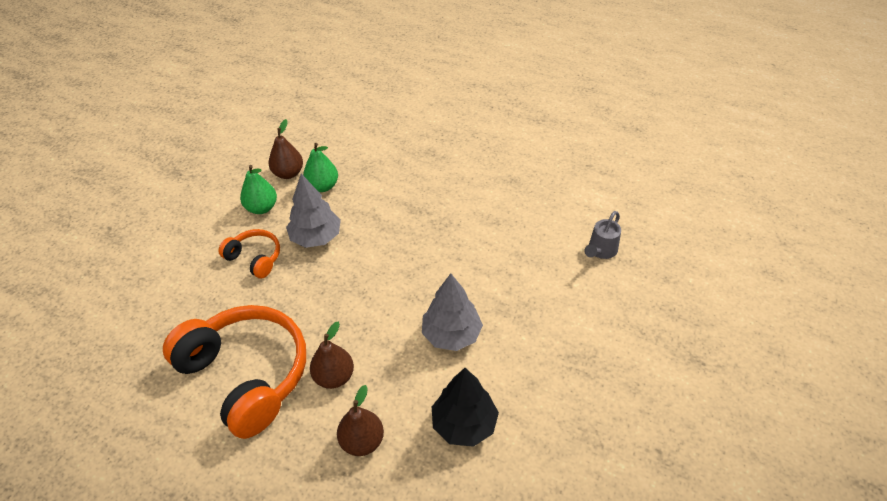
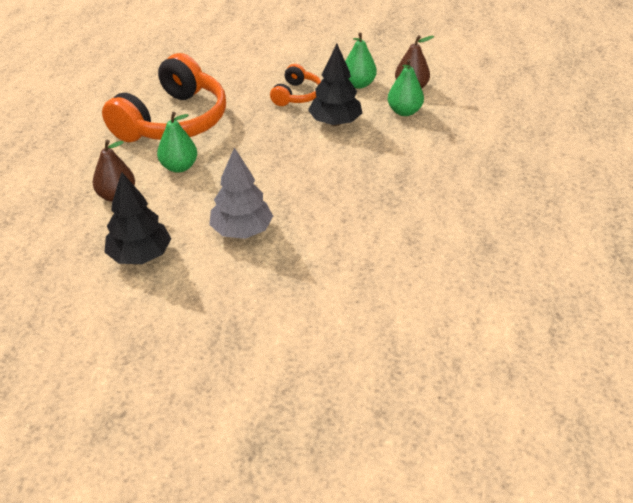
camera: 75 degrees right, 5 degrees down
(316, 237) = (335, 122): grey tree -> black tree
(334, 377) = (179, 167): brown pear -> green pear
(601, 250) = (404, 340): grey watering can -> none

